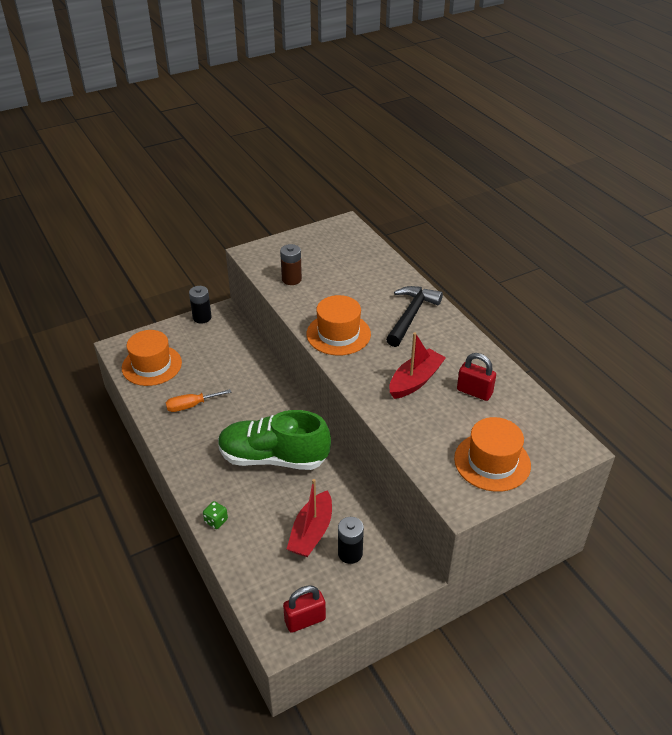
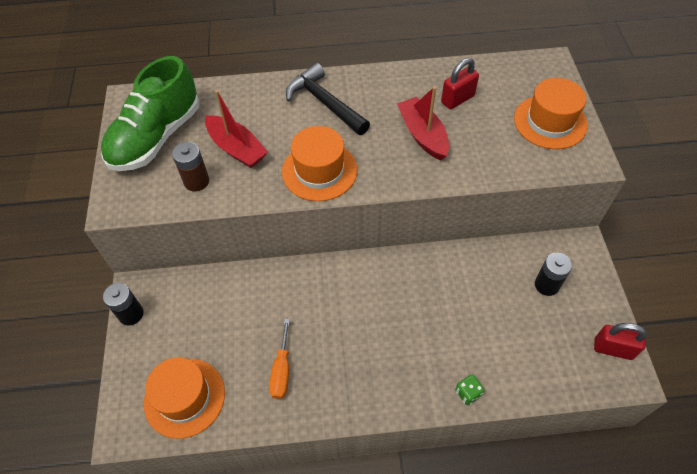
camera: 65 degrees left, 15 degrees up
(273, 458) = (401, 310): green shoe -> green shoe (156, 137)
(305, 620) = (613, 349): red padlock -> red padlock turned 75 degrees counterclockwise
(311, 532) = (511, 308): red boat -> red boat (236, 148)

